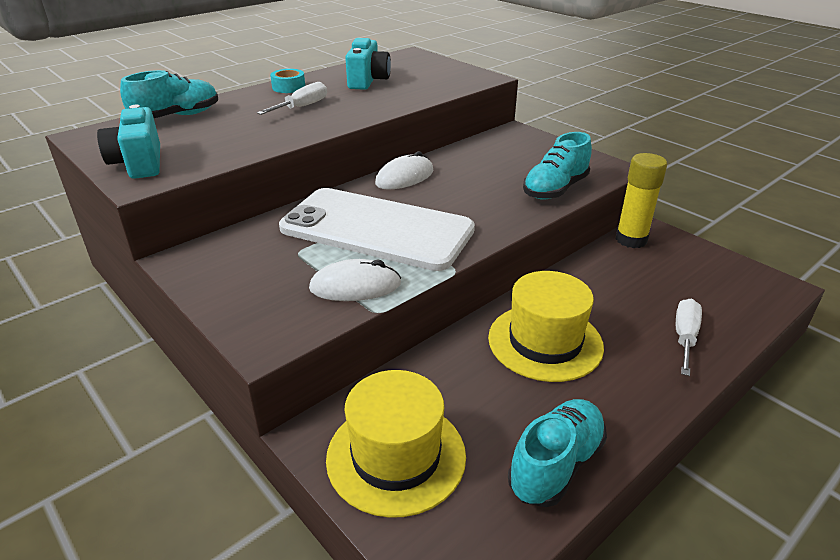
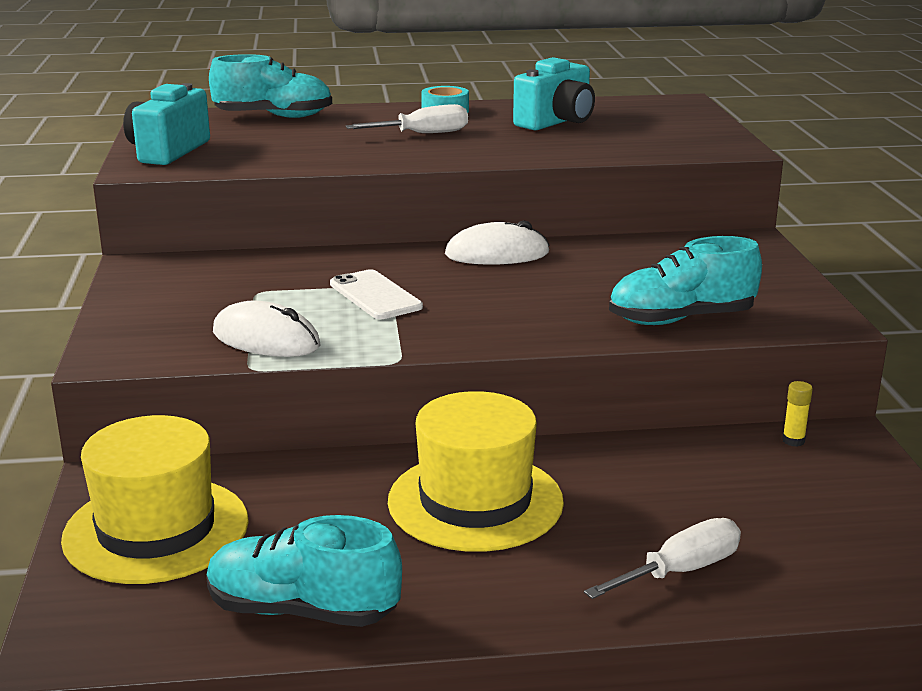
camera: 35 degrees right, 10 degrees down
(376, 229) = (375, 295): white phone -> white phone, size x0.42
(555, 465) = (302, 611): turquoise shoe -> turquoise shoe turned 150 degrees counterclockwise
(631, 240) = (793, 441): yellow glue stick -> yellow glue stick, size x0.40

